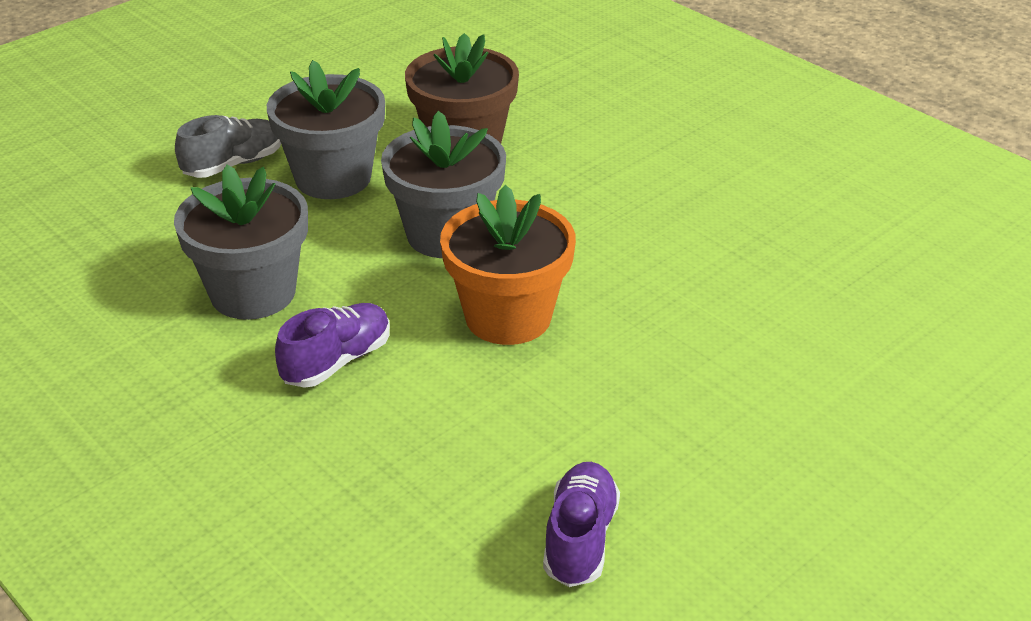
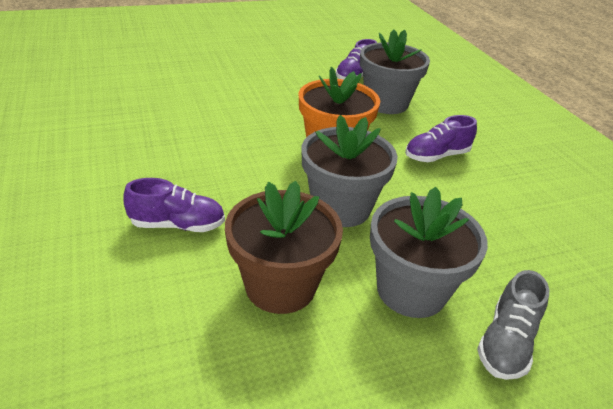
camera: 160 degrees left, 0 degrees up
(233, 164) = (506, 342): grey shoe -> grey shoe turned 45 degrees counterclockwise
(253, 293) = (484, 208): grey flower pot -> grey flower pot (386, 103)
(610, 163) = (178, 225): none -> purple shoe

